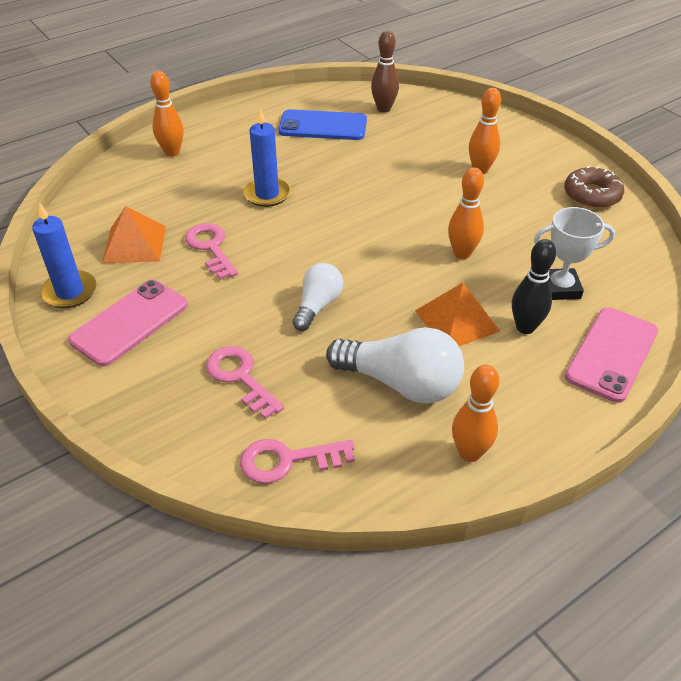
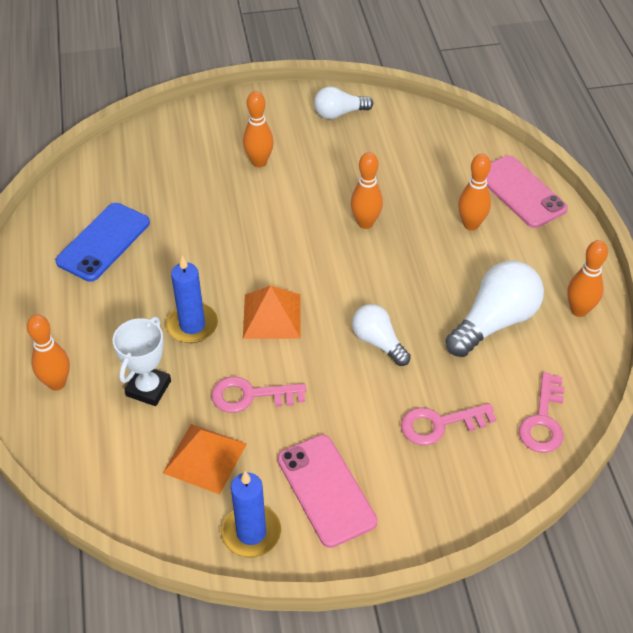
camera: 65 degrees left, 5 degrees up
(384, 109) = (109, 185): brown bowling pin -> none
(457, 320) = (443, 260): orange pyramid -> orange pyramid (272, 316)
(525, 327) = (471, 224): black bowling pin -> orange bowling pin
(560, 288) = (439, 185): white trophy -> white trophy (148, 388)
(591, 195) = (339, 113): brown donut -> white light bulb

